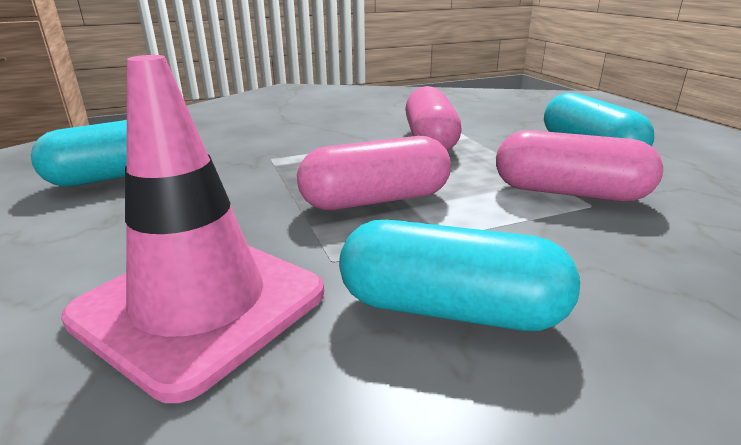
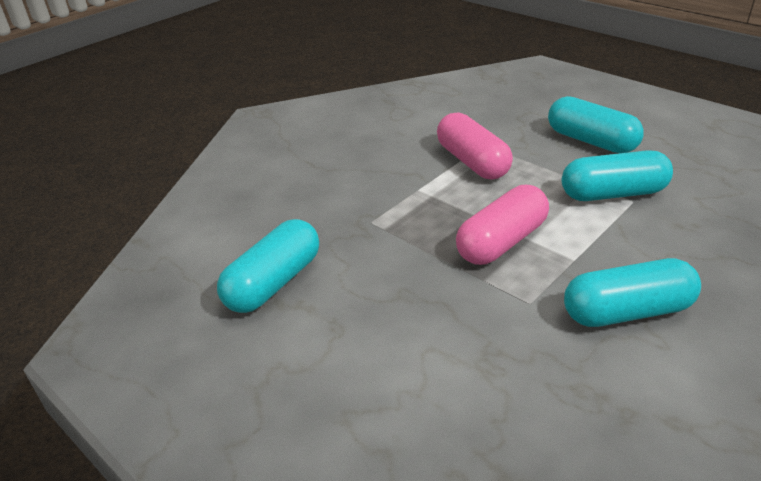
camera: 25 degrees left, 10 degrees up
(200, 305) = (495, 364): pink traffic cone -> none
(569, 192) = (613, 193): pink capsule -> turquoise capsule

